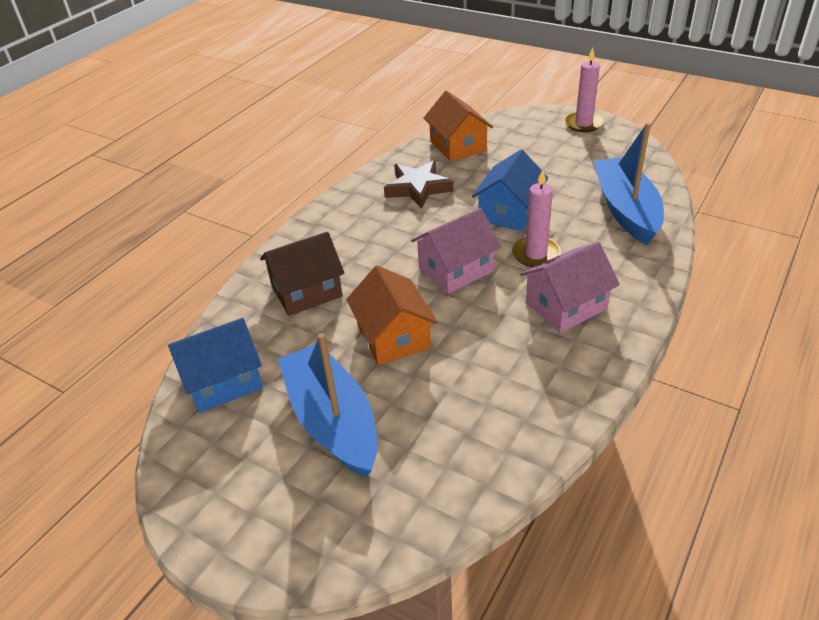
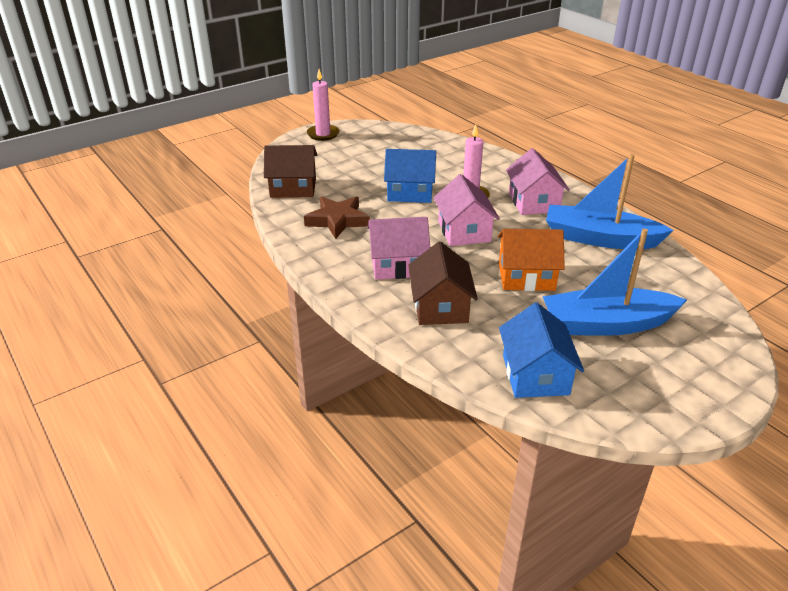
camera: 70 degrees left, 5 degrees down
(363, 246) = (398, 265): none -> pink house
(458, 146) = (293, 188): orange house -> brown house
(509, 212) = (410, 192): blue house -> blue house turned 45 degrees counterclockwise
(626, 210) = (446, 153): blue boat -> blue boat (599, 238)

